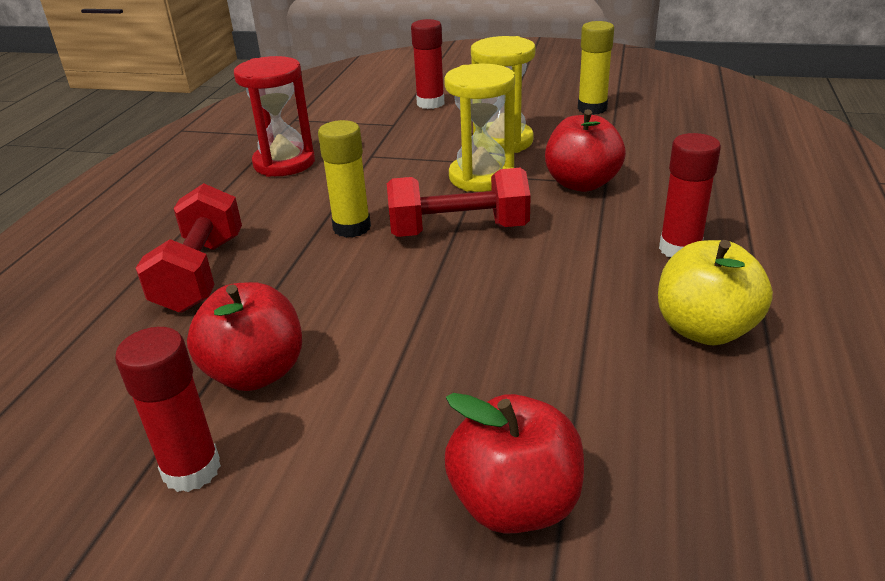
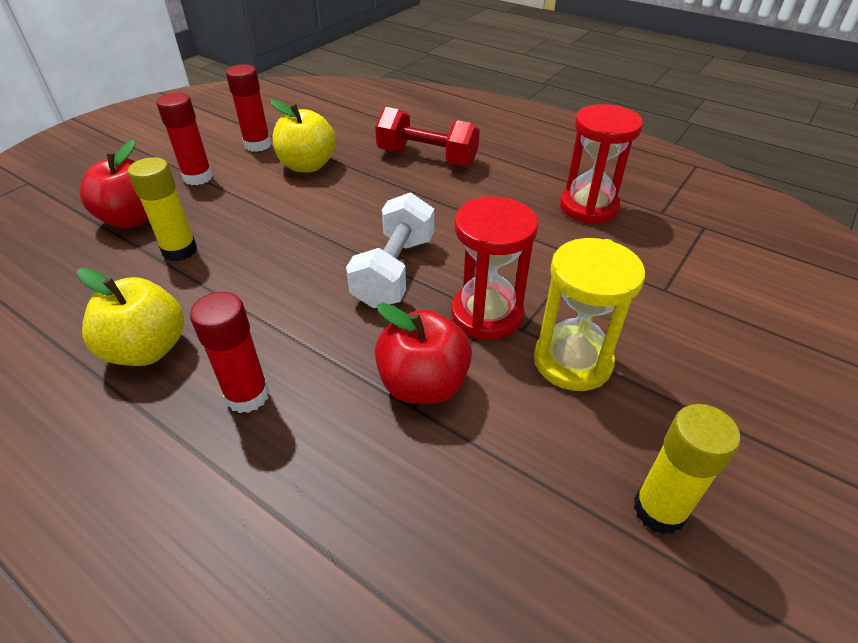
camera: 110 degrees right, 10 degrees up
(256, 373) = (307, 165): red apple -> yellow apple
(352, 228) = (442, 221): yellow glue stick -> yellow glue stick (180, 250)
(430, 103) = (730, 336): red glue stick -> red glue stick (198, 177)
(458, 230) = (394, 271): red dumbbell -> white dumbbell
(481, 177) = (486, 314): yellow hourglass -> red hourglass

